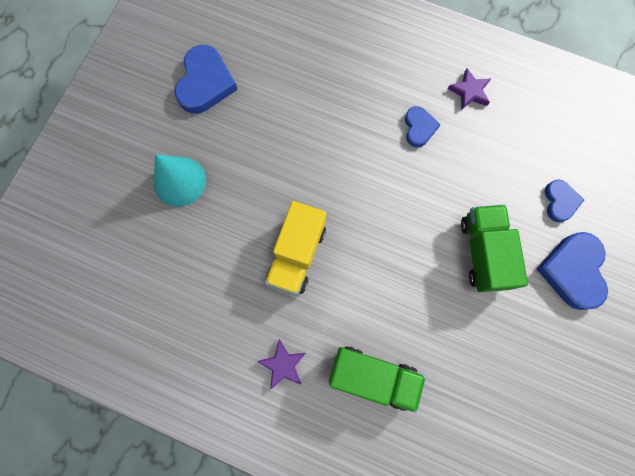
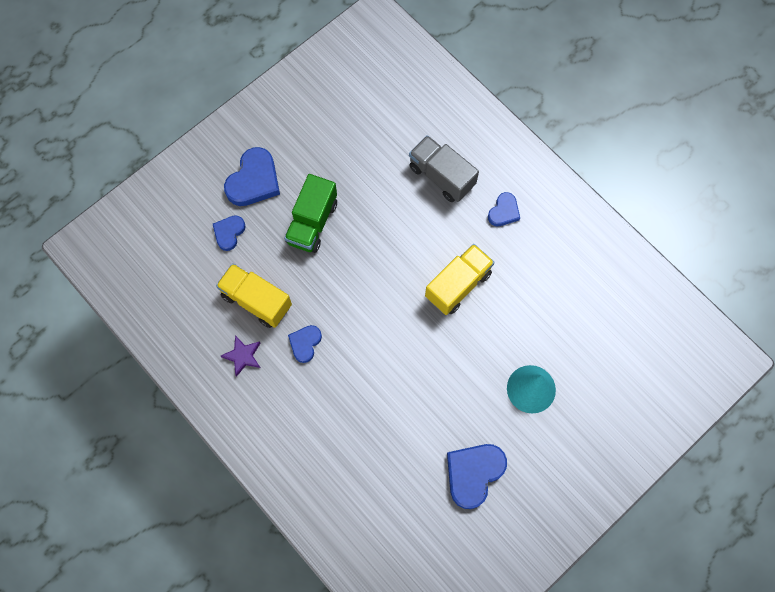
camera: 155 degrees left, 5 degrees down
(283, 364) = (504, 211): purple star -> blue heart
(373, 376) = (441, 176): green truck -> grey truck
(489, 147) = (256, 301): none -> yellow truck

